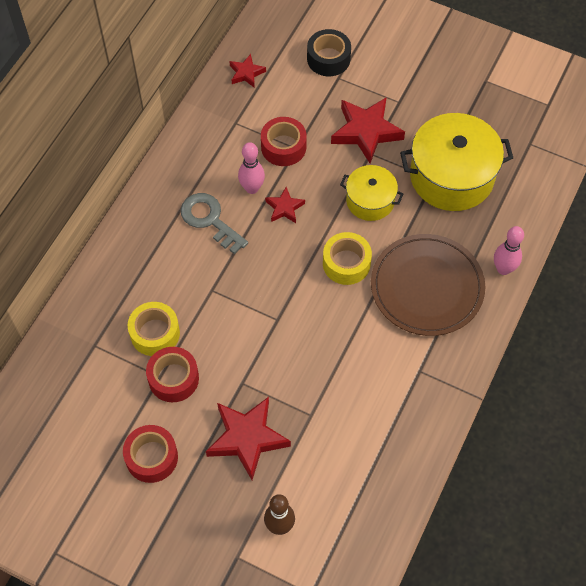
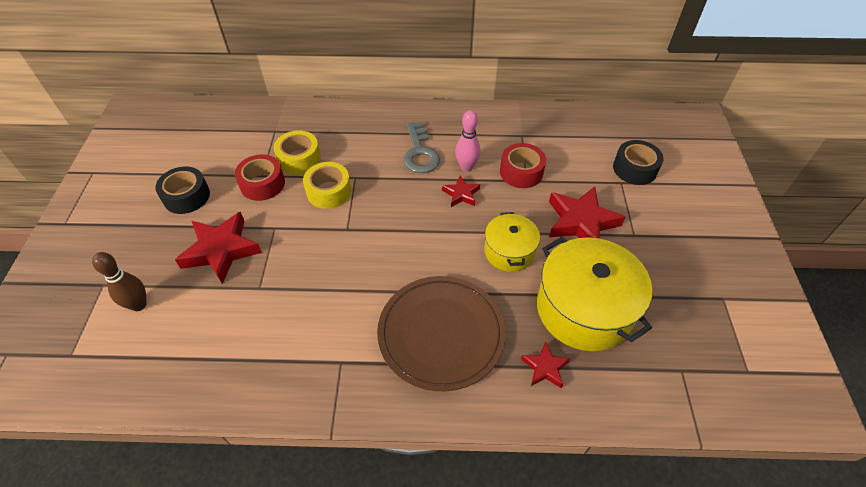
camera: 65 degrees right, 10 degrees down
(151, 457) = (186, 196): red tape -> black tape
(209, 220) = (420, 153): grey key -> grey key turned 150 degrees clockwise
(246, 73) = (574, 125): red star -> red star (545, 368)
(346, 263) = (431, 258): yellow tape -> yellow tape (329, 191)
(503, 269) = (503, 401): pink bowling pin -> none

